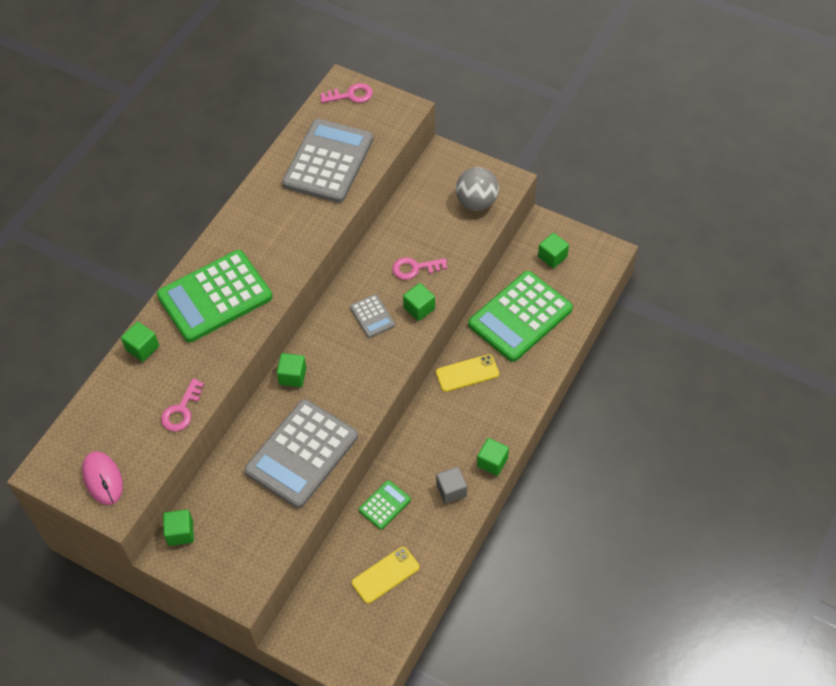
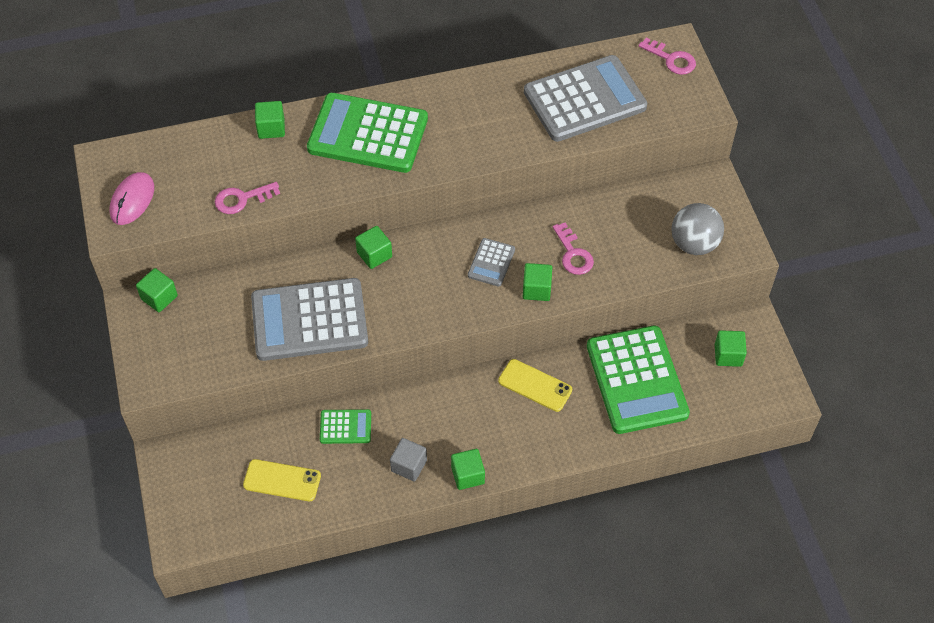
camera: 45 degrees right, 0 degrees up
(415, 268) = (573, 254): pink key -> pink key turned 150 degrees counterclockwise
(520, 317) = (636, 380): green calculator -> green calculator turned 105 degrees counterclockwise

